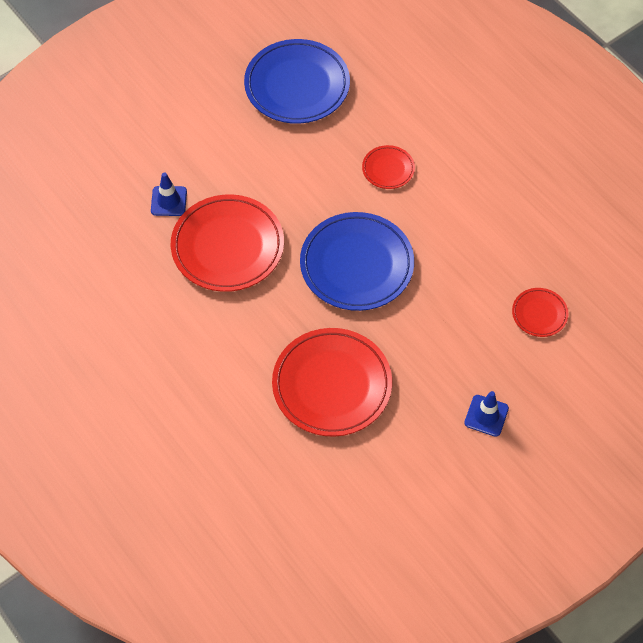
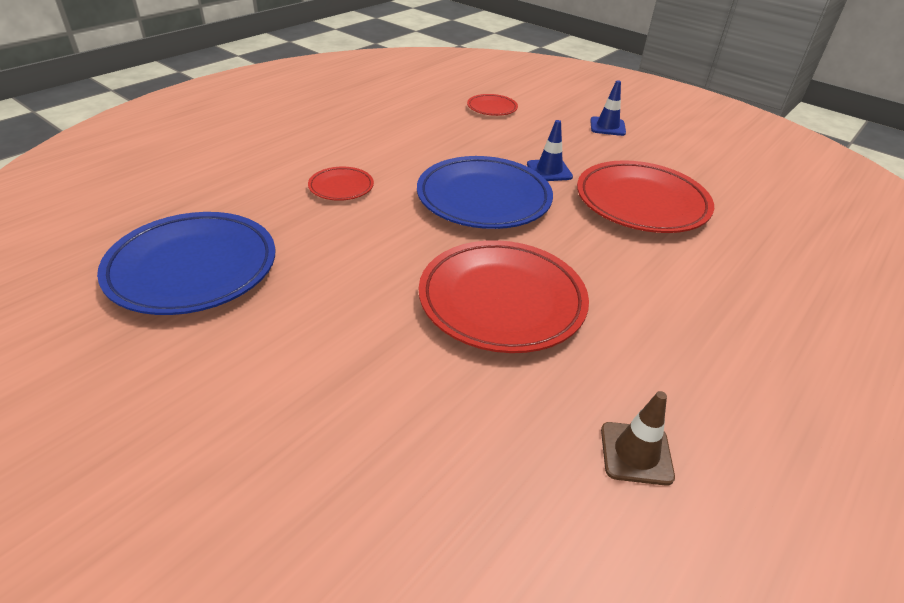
camera: 105 degrees left, 20 degrees down
(94, 278) = (636, 453): none -> brown traffic cone
(169, 201) = (441, 379): blue traffic cone -> blue traffic cone (549, 171)

